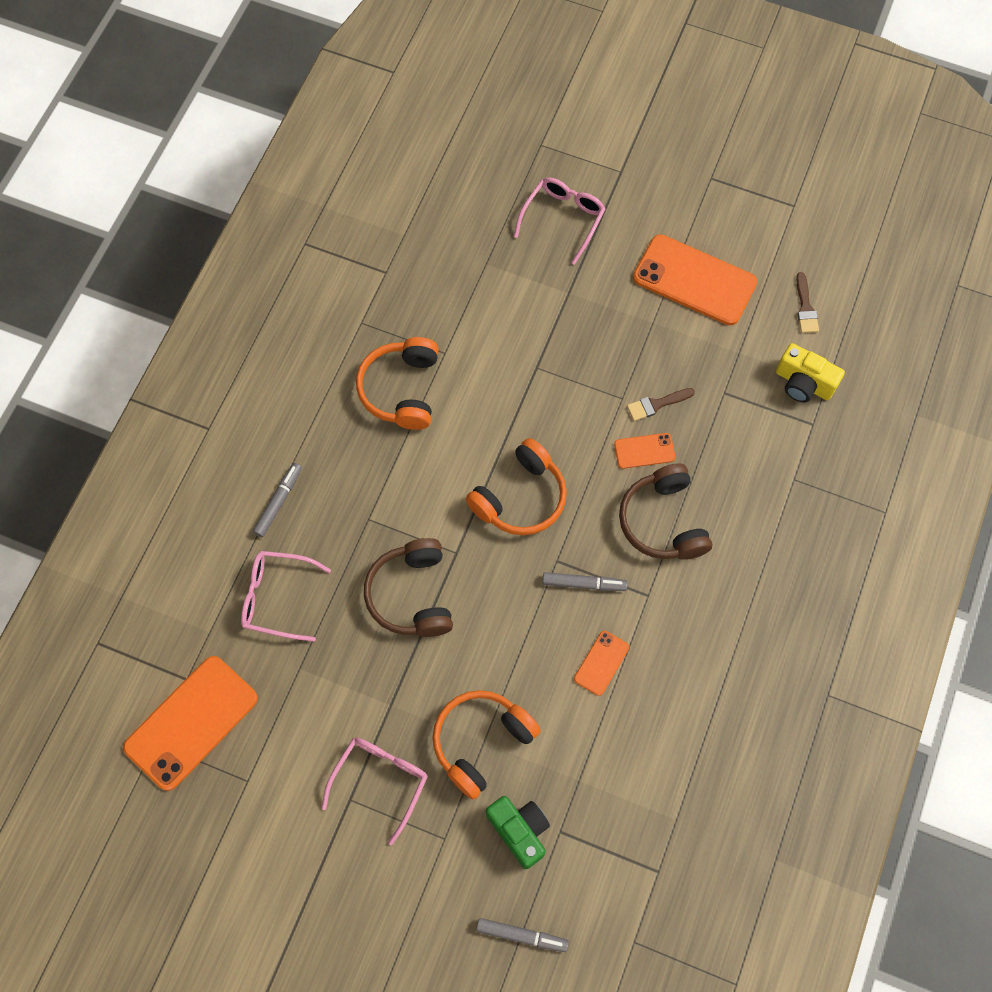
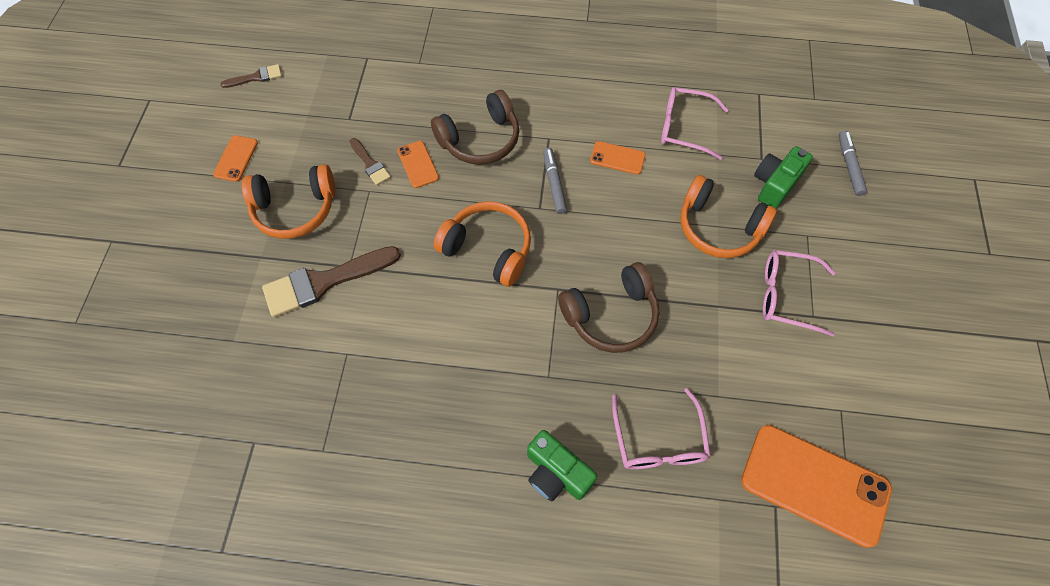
camera: 105 degrees left, 5 degrees down
(278, 502) = (556, 473): grey marker -> green camera
(401, 390) = (397, 384): orange headphones -> orange headphones (295, 209)
(525, 343) = (324, 282): none -> brown brush
(563, 218) = (171, 280): pink glasses -> pink glasses (683, 128)
(694, 280) = (236, 158): orange phone -> orange phone, size x0.48
(803, 383) = (330, 68): yellow camera -> none

